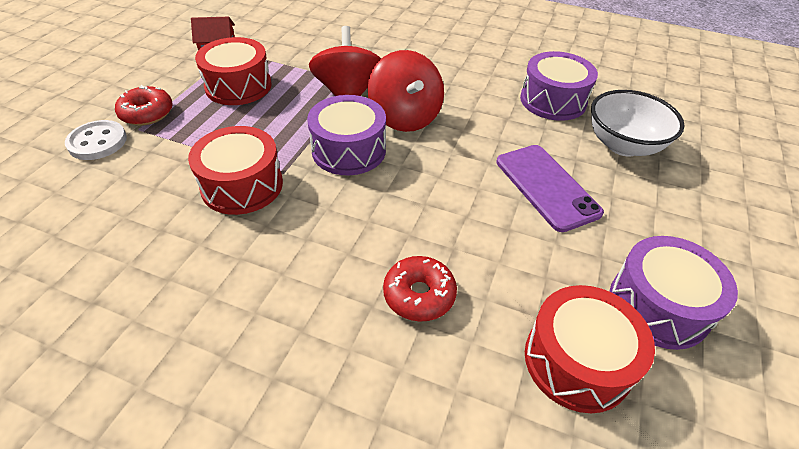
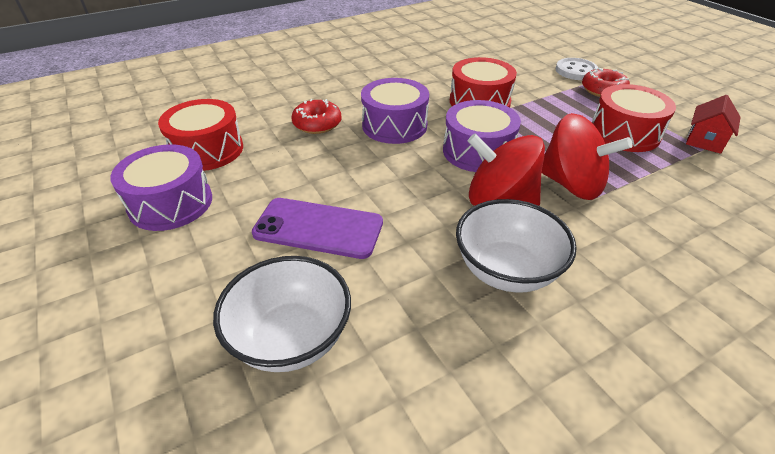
camera: 130 degrees right, 5 degrees down
(470, 94) = (506, 270): none -> white bowl
(553, 100) = (429, 342): purple drum -> purple drum (394, 125)

